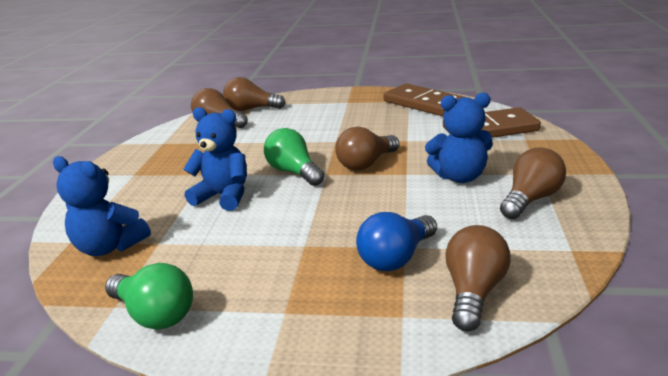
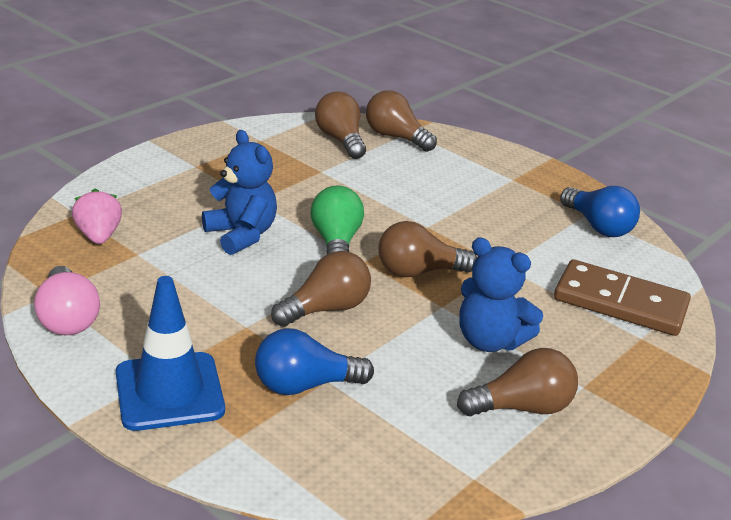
camera: 30 degrees right, 5 degrees up
(109, 247) = (99, 236): blue teddy bear -> pink strawberry
(155, 314) = (67, 318): green light bulb -> pink light bulb
(310, 317) = (169, 391): none -> blue traffic cone
(423, 103) = (598, 226): brown domino -> blue light bulb
(473, 292) = (323, 455): brown light bulb -> brown light bulb (326, 309)

